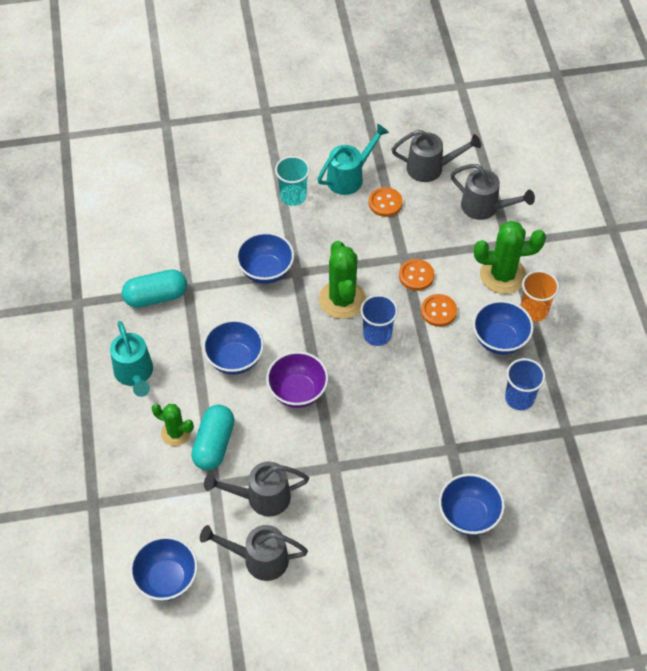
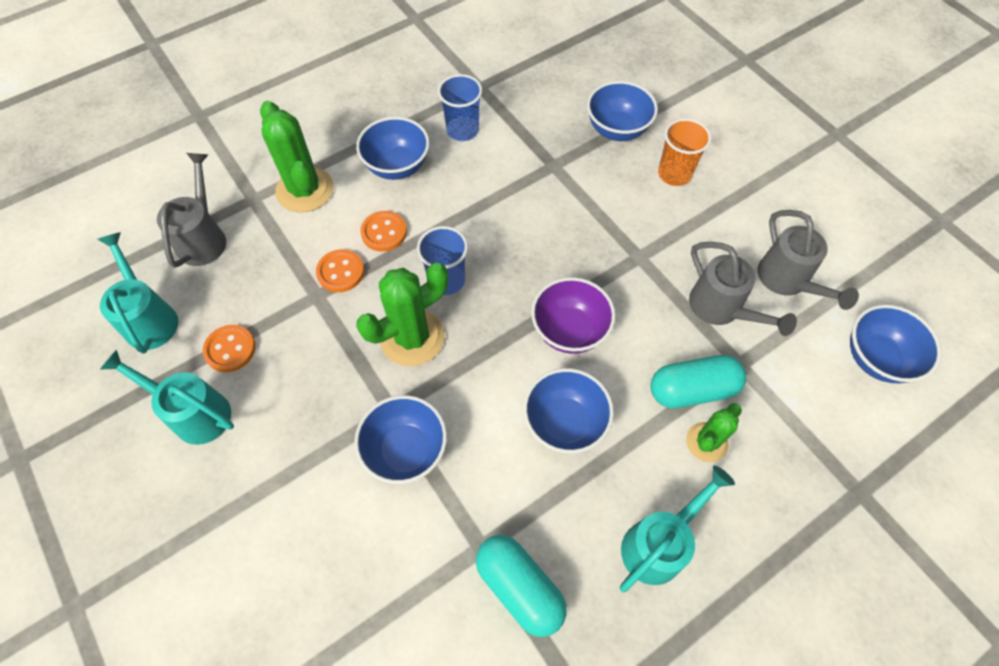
camera: 115 degrees left, 5 degrees up
(176, 433) = (706, 442): green cactus -> green cactus turned 45 degrees clockwise
(293, 196) = (254, 475): turquoise cup -> none
(430, 168) = (150, 318): grey watering can -> turquoise watering can
(534, 310) = (344, 149): orange cup -> orange cup (674, 174)

